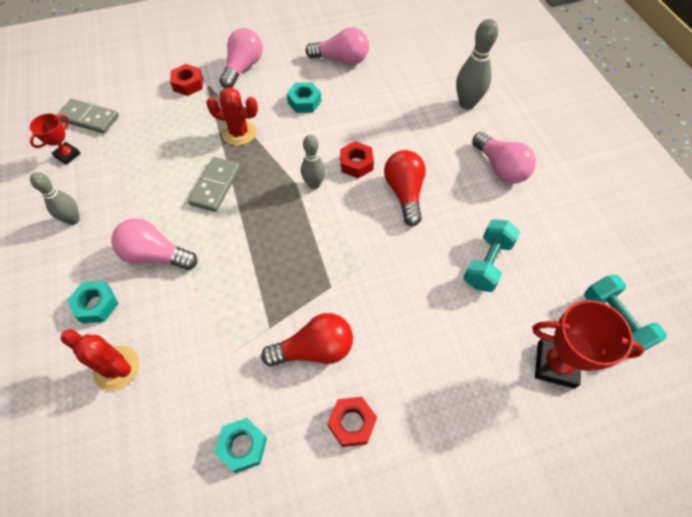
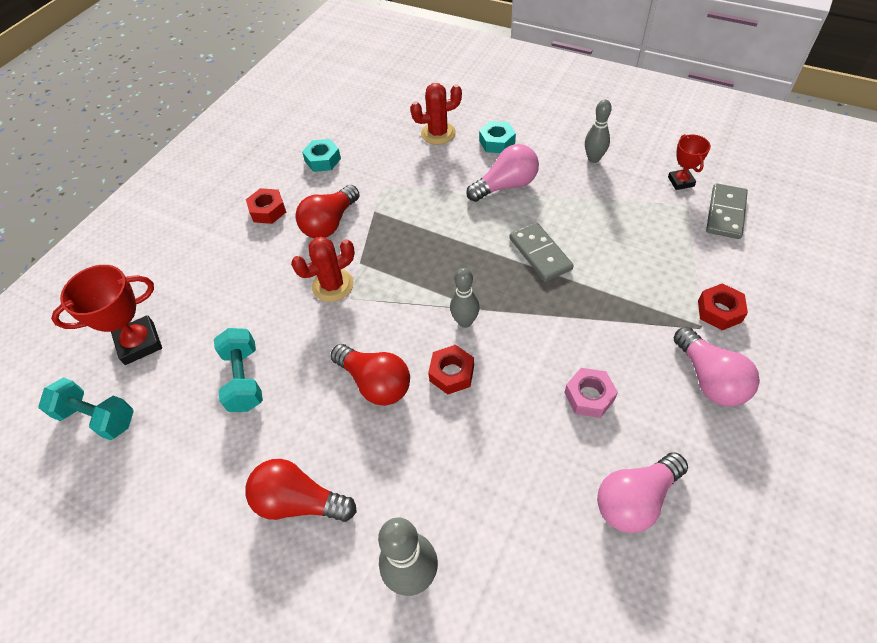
camera: 140 degrees right, 5 degrees down
(89, 118) = (725, 213): grey domino -> grey domino turned 45 degrees counterclockwise
(239, 133) = (594, 309): red cactus -> red cactus (333, 285)
(304, 102) = (589, 396): turquoise nut -> pink nut
(500, 168) = (299, 501): pink light bulb -> red light bulb

